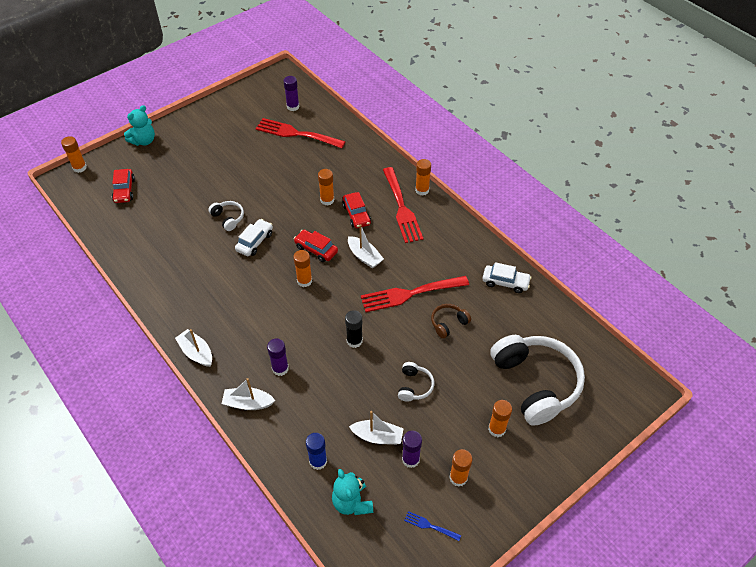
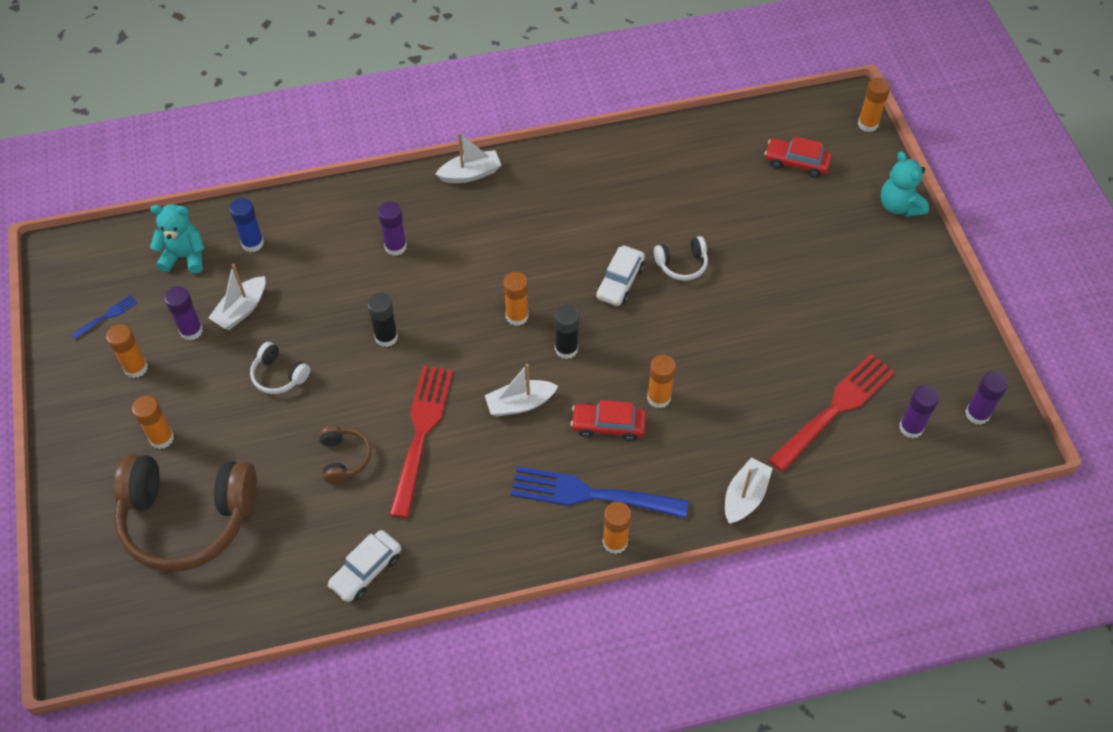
camera: 115 degrees right, 5 degrees up
(248, 403) = (369, 202): white boat -> white boat (745, 496)
(254, 242) = (620, 282): white car -> white car turned 60 degrees clockwise
(272, 88) = (977, 414): none -> purple glue stick
(316, 249) = (566, 349): red car -> black glue stick
(402, 208) = (590, 494): red fork -> blue fork
(536, 383) = (187, 518): white headphones -> brown headphones

